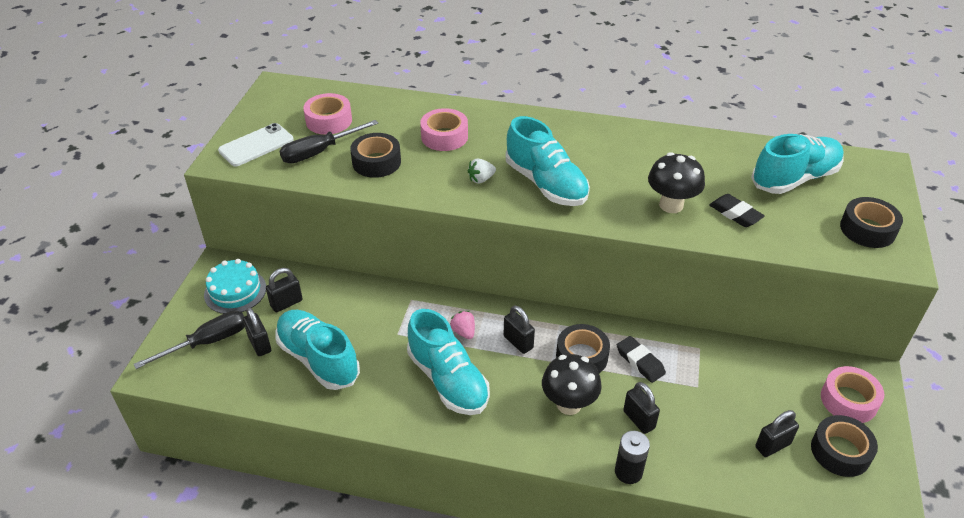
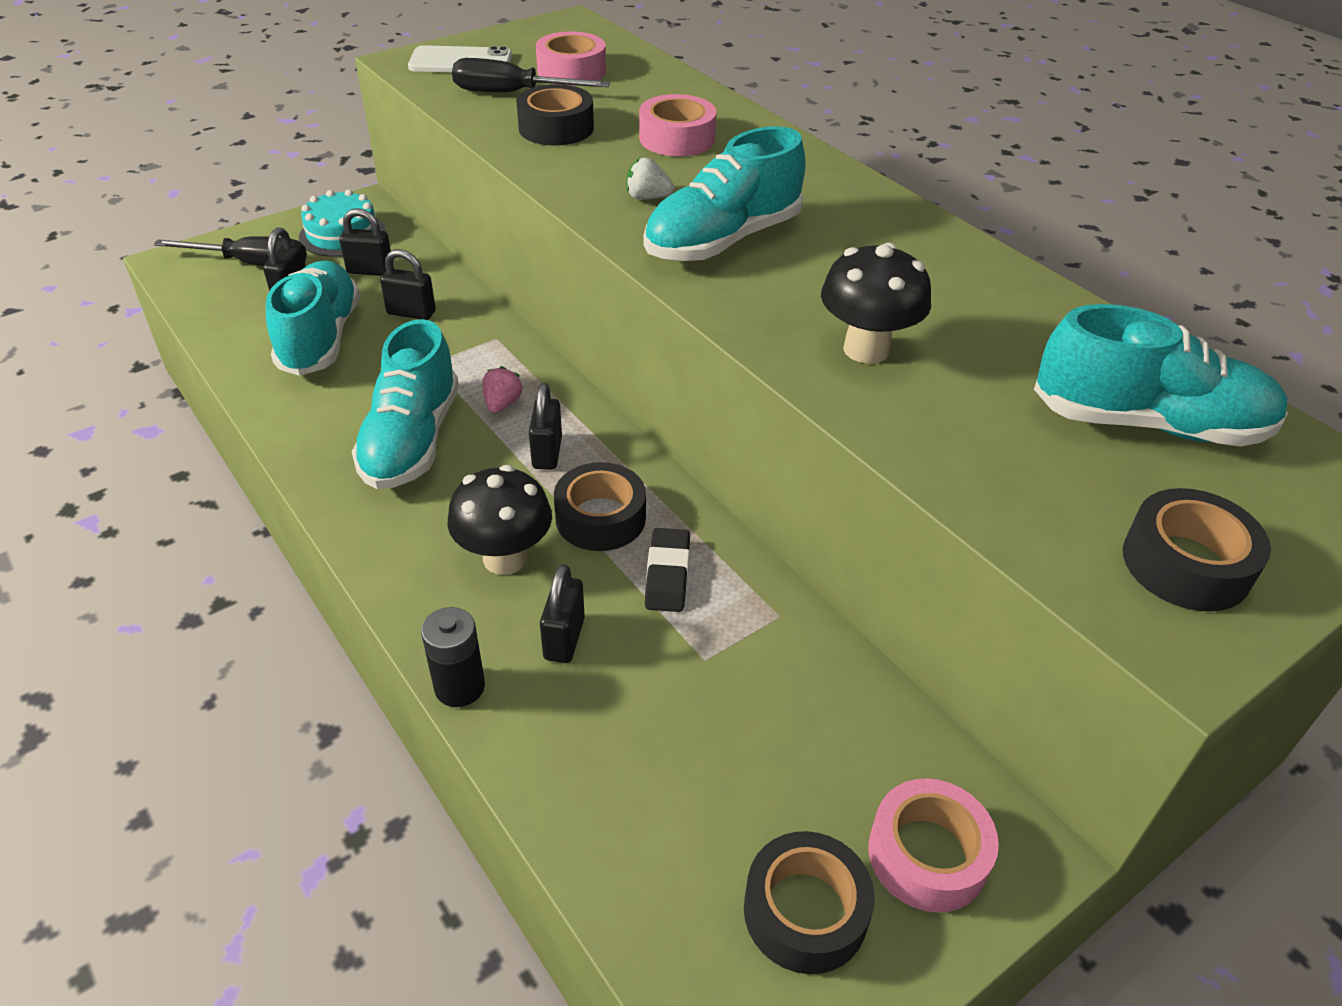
camera: 40 degrees right, 0 degrees up
(546, 184) = (722, 240): turquoise shoe -> turquoise shoe turned 45 degrees clockwise
(735, 214) = (956, 412): black eraser -> none
(772, 445) = (705, 815): black padlock -> black padlock (411, 313)

